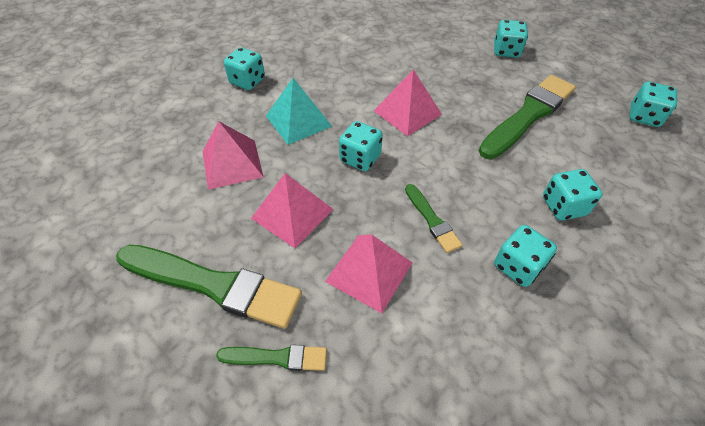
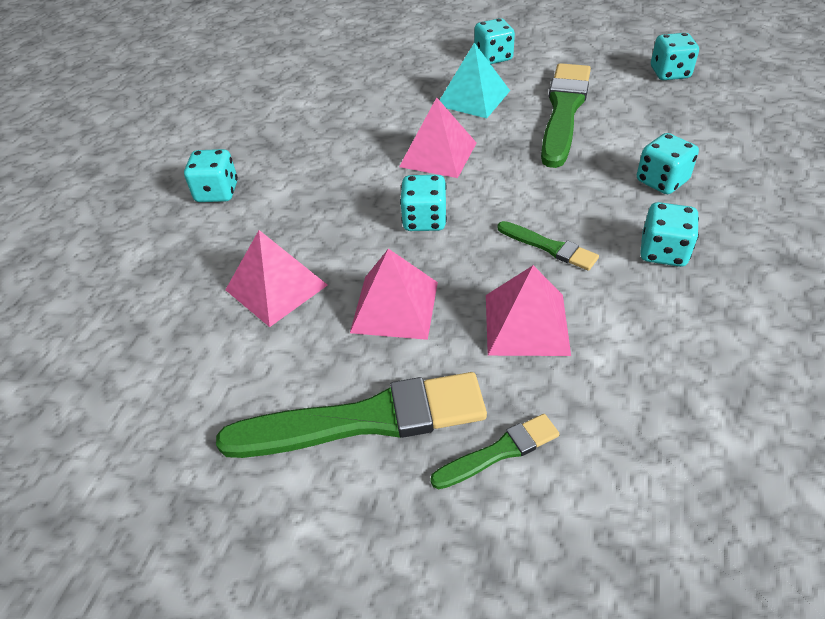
camera: 25 degrees left, 5 degrees down
(298, 121) = (319, 210): turquoise pyramid -> turquoise pyramid (473, 98)

